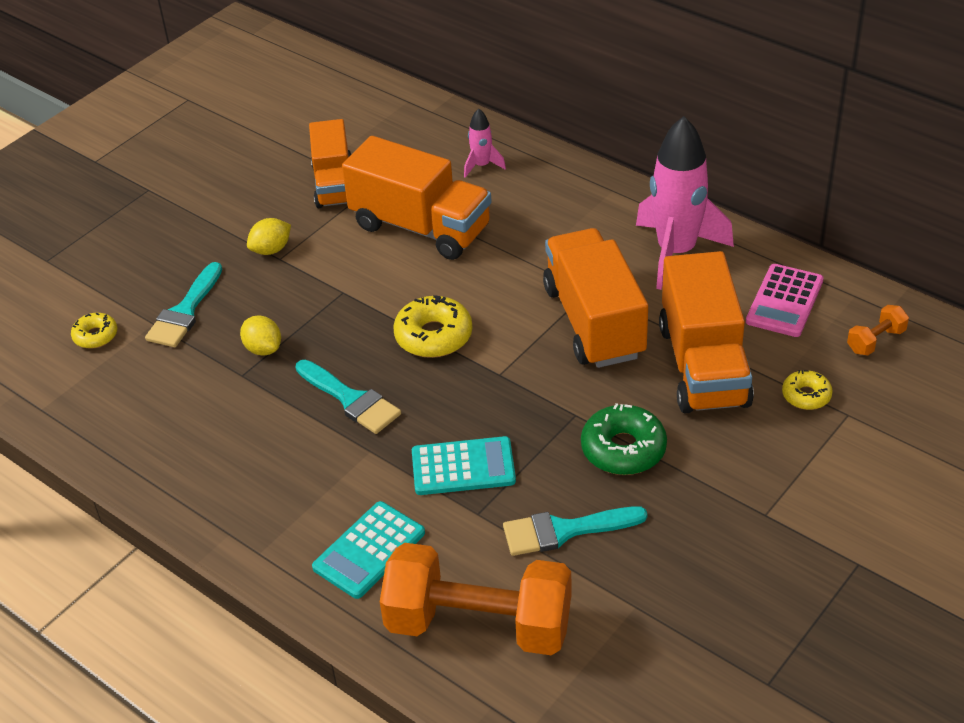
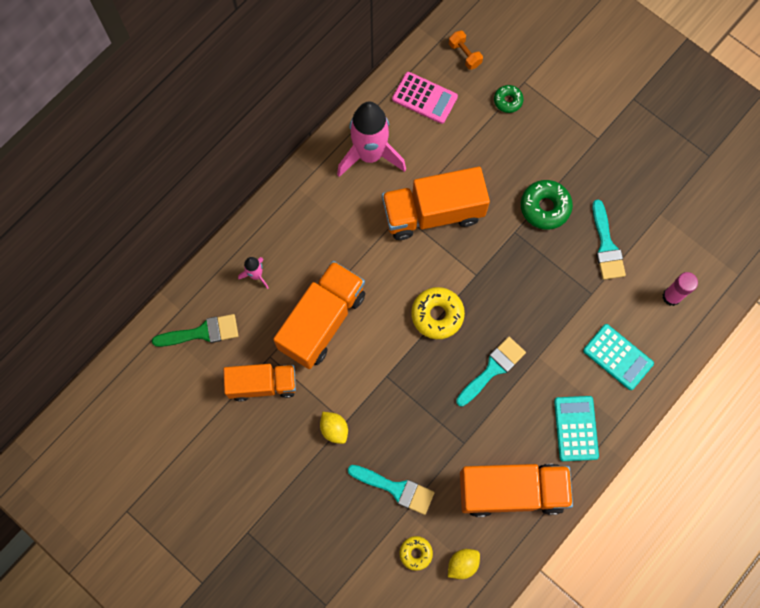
camera: 90 degrees left, 30 degrees up
(263, 349) = (439, 429): yellow lemon -> yellow lemon (462, 564)
(402, 130) = (202, 332): none -> green brush
(463, 467) = (554, 300): turquoise calculator -> turquoise calculator (576, 428)
(479, 624) = (671, 296): orange dumbbell -> pink glue stick
(703, 365) = (478, 153): orange truck -> orange truck (511, 491)
(806, 395) = (508, 101): yellow donut -> green donut

